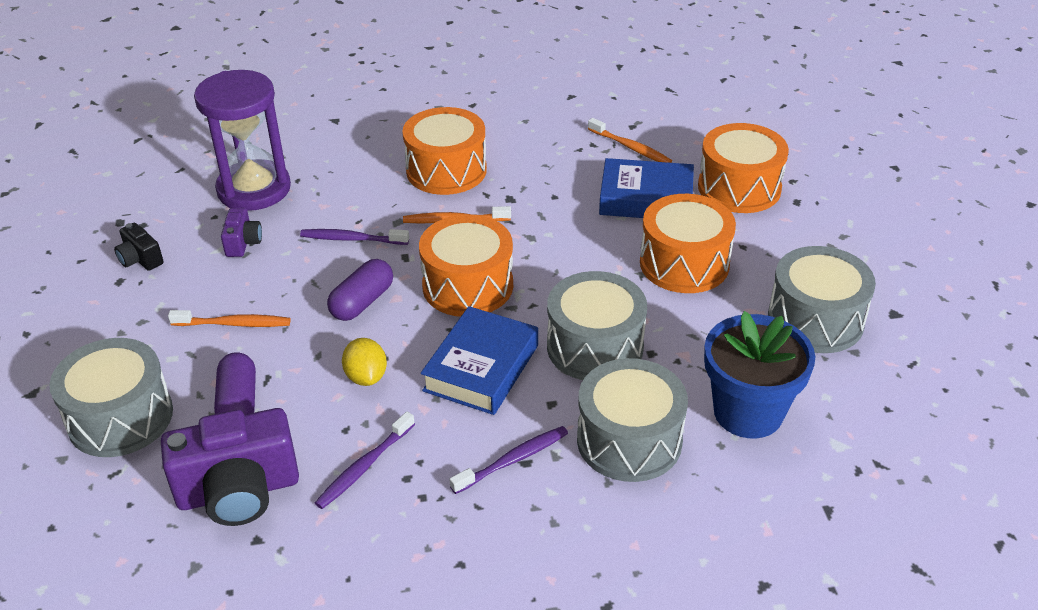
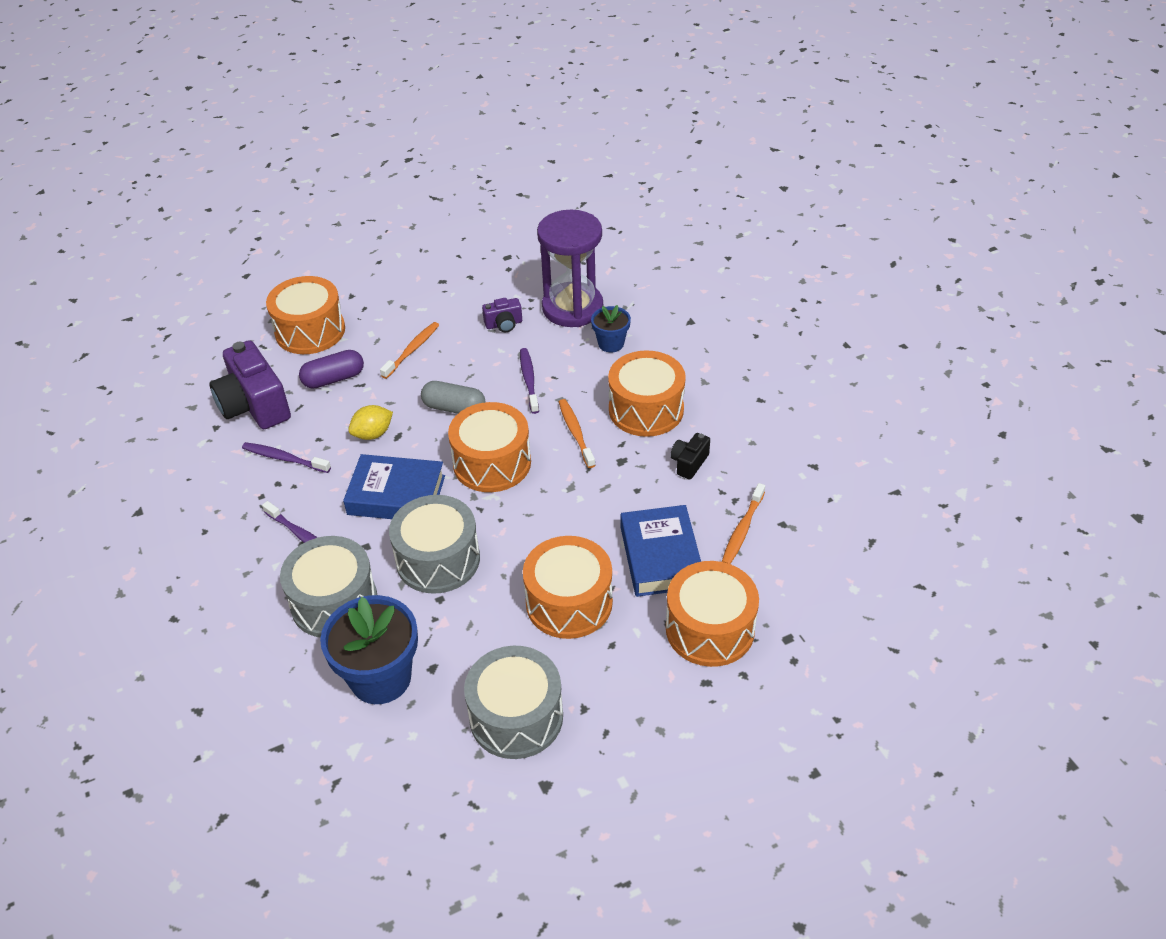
camera: 75 degrees right, 5 degrees up
(120, 417) = (310, 331): grey drum -> orange drum
(140, 259) = (468, 282): black camera -> black camera (689, 463)
(234, 324) = (412, 350): orange toothbrush -> orange toothbrush turned 135 degrees counterclockwise
(332, 174) = (611, 343): none -> blue flower pot
(362, 302) = (454, 408): purple capsule -> grey capsule

